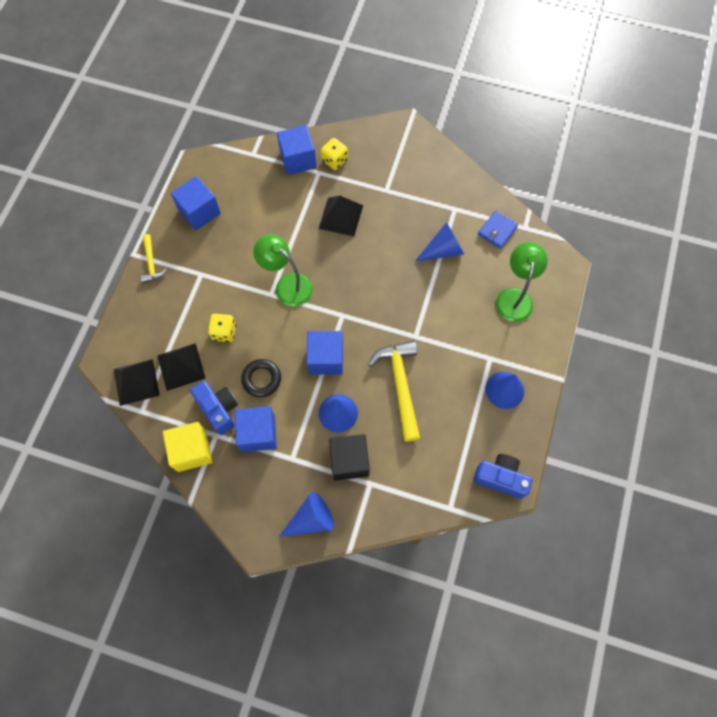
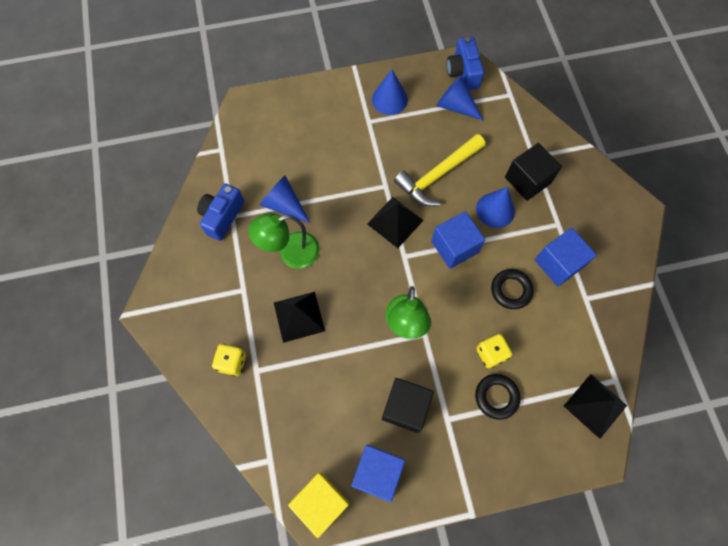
camera: 120 degrees left, 0 degrees up
(151, 263) = (468, 483): yellow hammer -> none
(181, 366) = (551, 372): black pyramid -> black pyramid (395, 222)
(192, 316) = (496, 397): none -> black ring
(192, 451) = (614, 310): yellow cube -> yellow cube (321, 502)
(218, 409) = (563, 310): blue camera -> blue camera (222, 216)
(228, 251) = (405, 407): none -> black cube
(298, 159) = (251, 403): blue cube -> none
(311, 519) = (592, 183): blue cone -> blue cone (455, 106)
(497, 231) = (237, 170): blue wallet -> none
(514, 297) = (299, 127): green lamp -> green lamp (290, 253)

